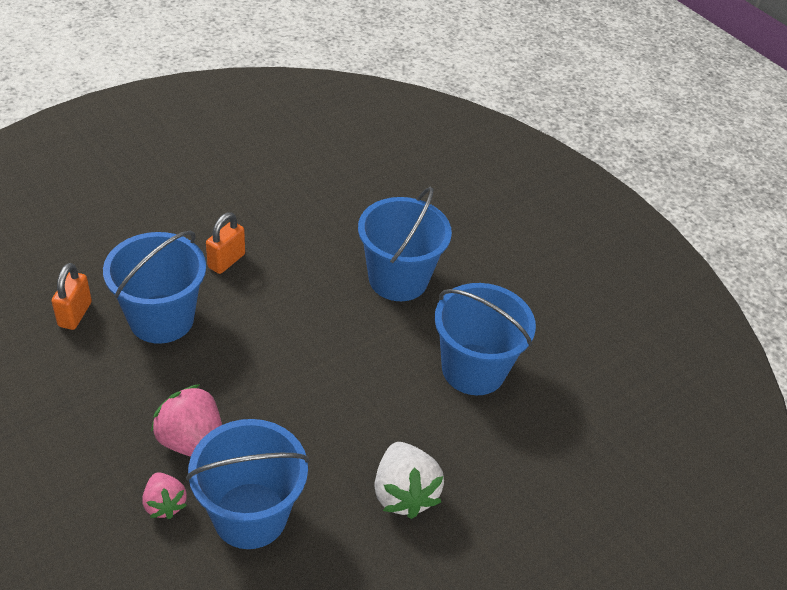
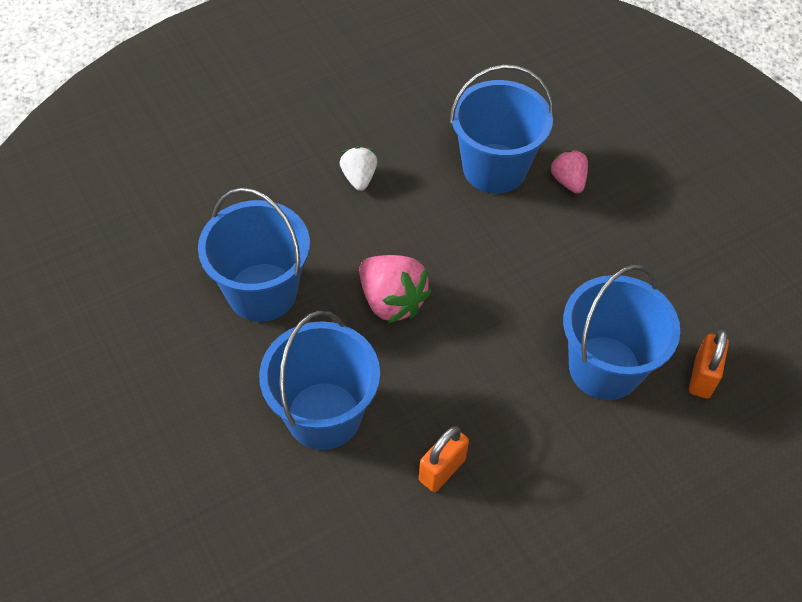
camera: 170 degrees left, 10 degrees up
(192, 442) = (551, 231): pink strawberry -> pink strawberry (391, 301)
(226, 261) = (539, 451): orange padlock -> orange padlock (442, 470)
(404, 493) = (359, 178): white strawberry -> white strawberry, size x0.61

